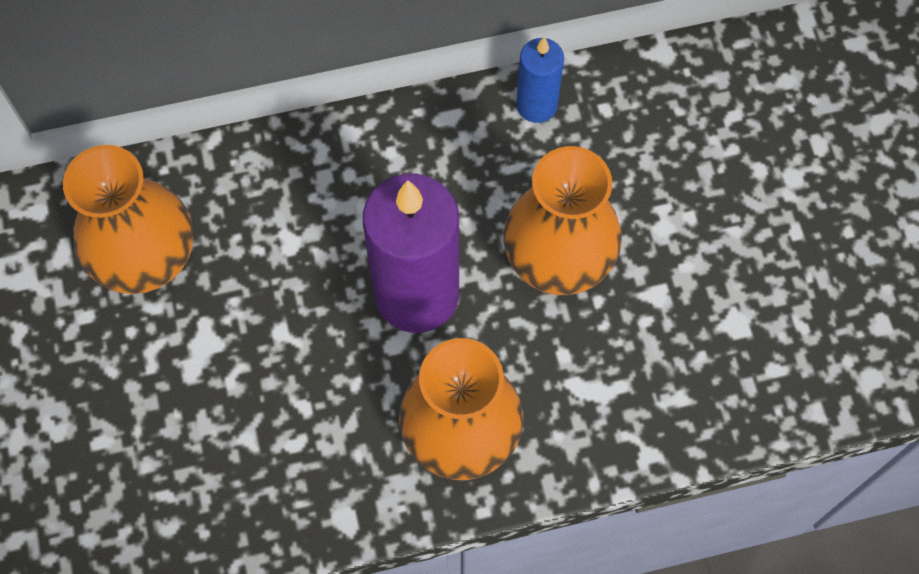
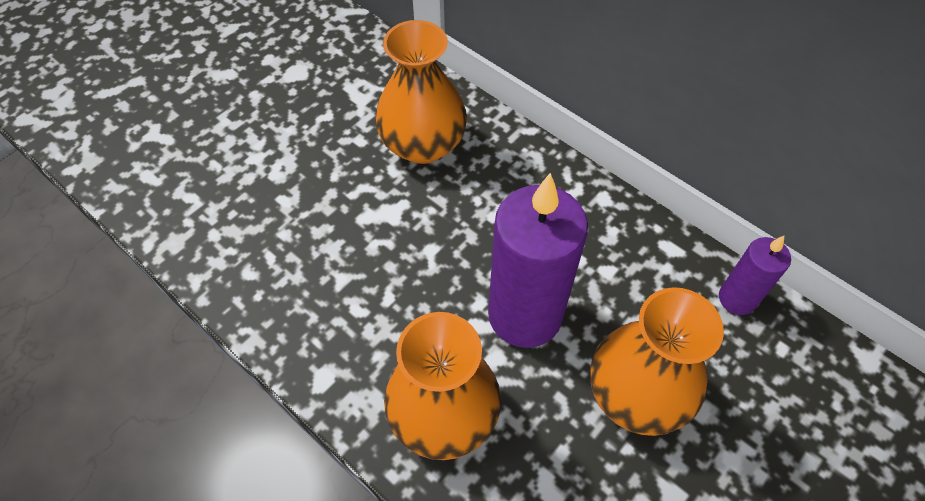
camera: 55 degrees right, 10 degrees down
(536, 105) = (737, 298): blue candle -> purple candle

